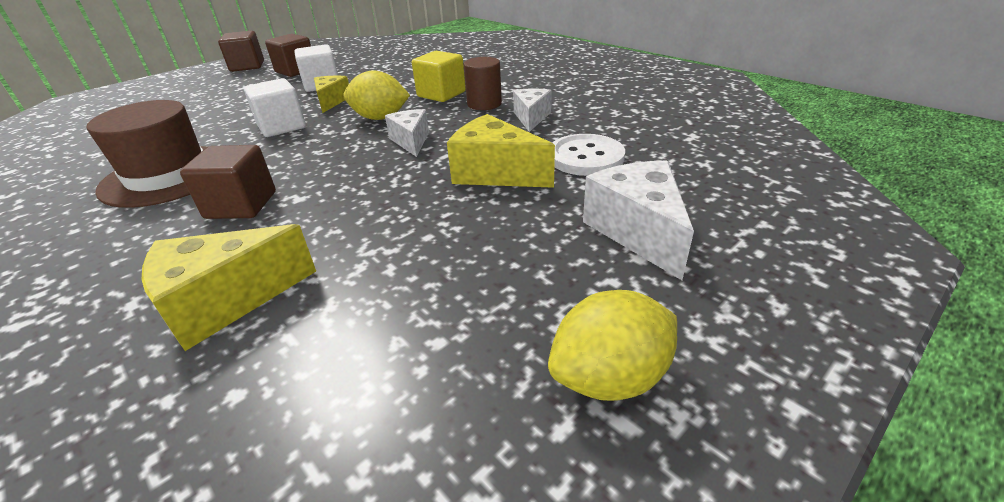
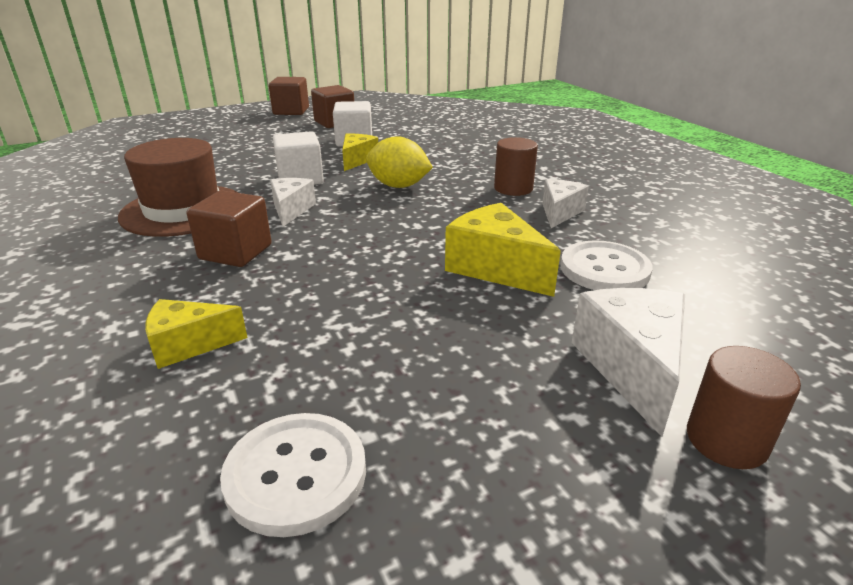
camera: 15 degrees right, 5 degrees down
(226, 302) = (189, 345): yellow cheese -> yellow cheese, size x0.64
(384, 394) = (296, 474): none -> white button
(411, 141) = (420, 216): white cheese -> white cheese (291, 210)
(441, 94) = (471, 170): yellow cube -> none
(610, 377) = (532, 524): yellow lemon -> none
(729, 271) = (726, 440): none -> brown cylinder

